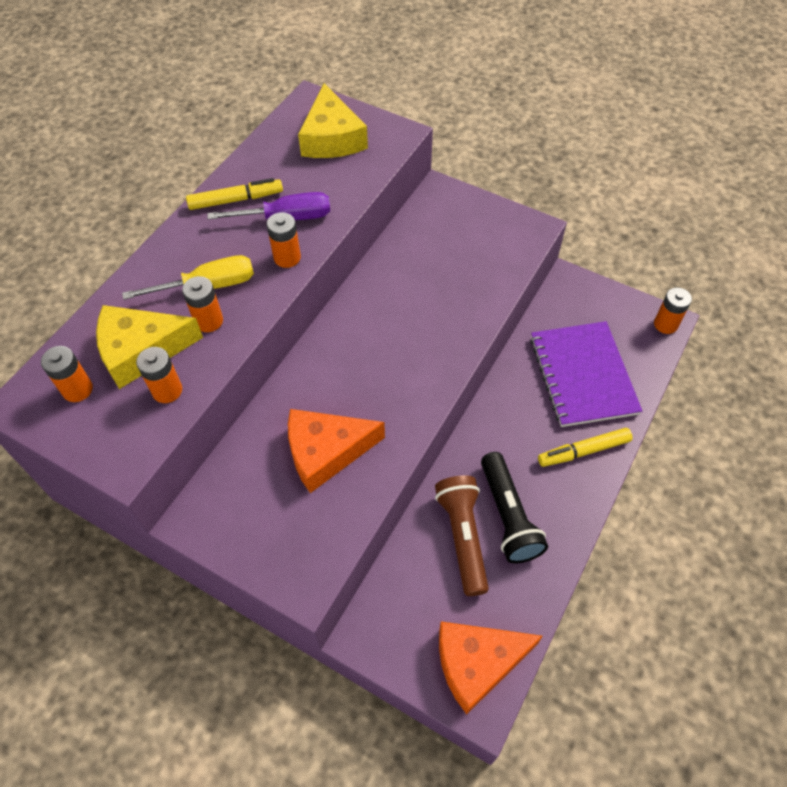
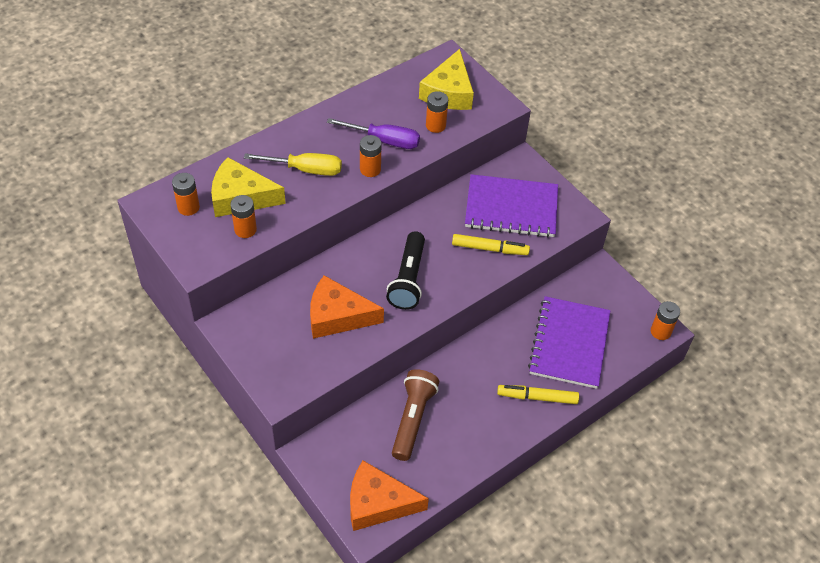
camera: 20 degrees right, 5 degrees down
(209, 321) = (294, 194): orange battery -> orange battery (435, 125)
(235, 200) = (354, 115): yellow marker -> yellow marker (489, 249)
(456, 247) = (511, 208): none -> purple notebook
(508, 516) = (454, 418): black flashlight -> black flashlight (408, 279)

